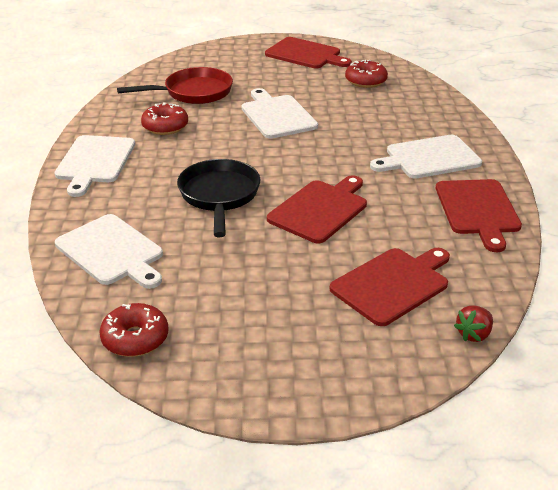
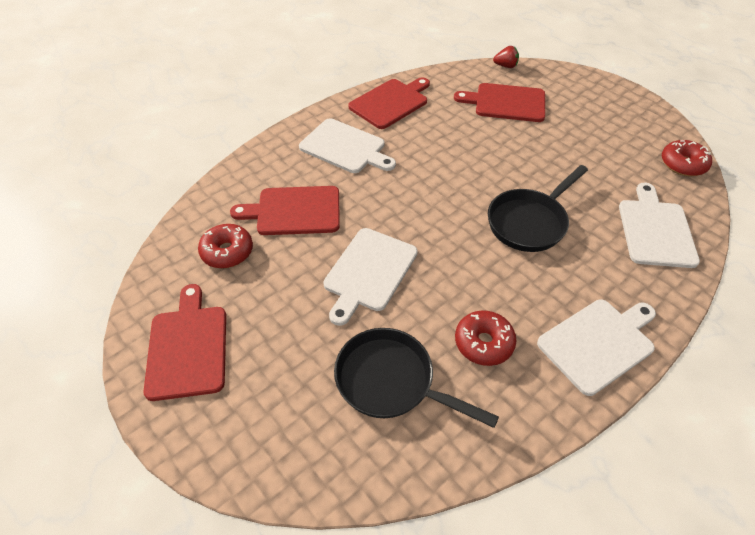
camera: 130 degrees left, 15 degrees up
(193, 92) = (391, 381): red pan -> black pan
(320, 209) = (477, 164): red cutting board -> red cutting board (294, 211)

